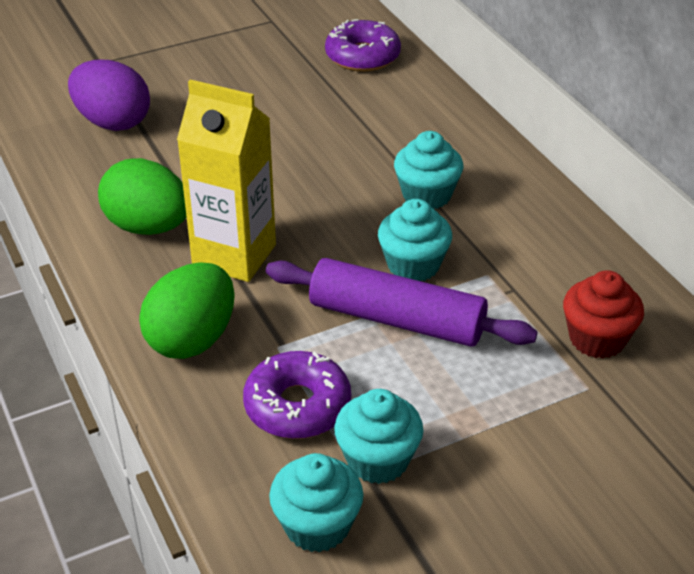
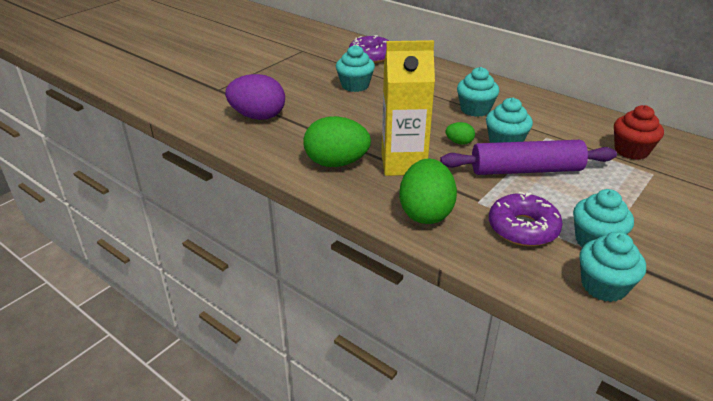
camera: 25 degrees left, 5 degrees down
(289, 104) = (355, 85): none -> turquoise cupcake
(346, 244) = (459, 142): none -> green egg

